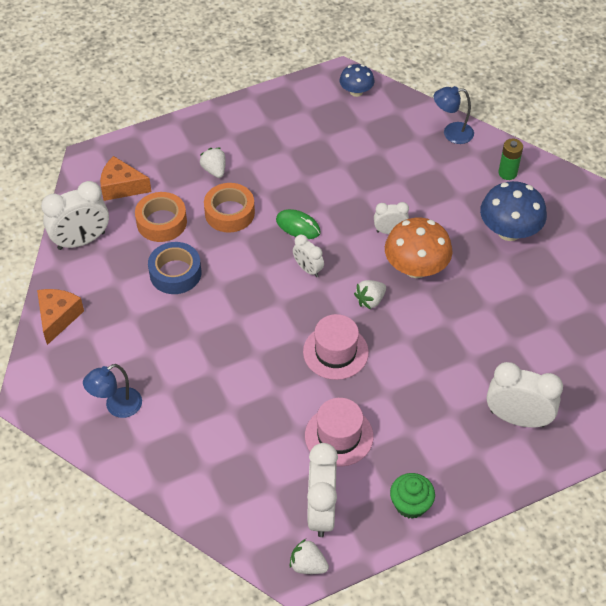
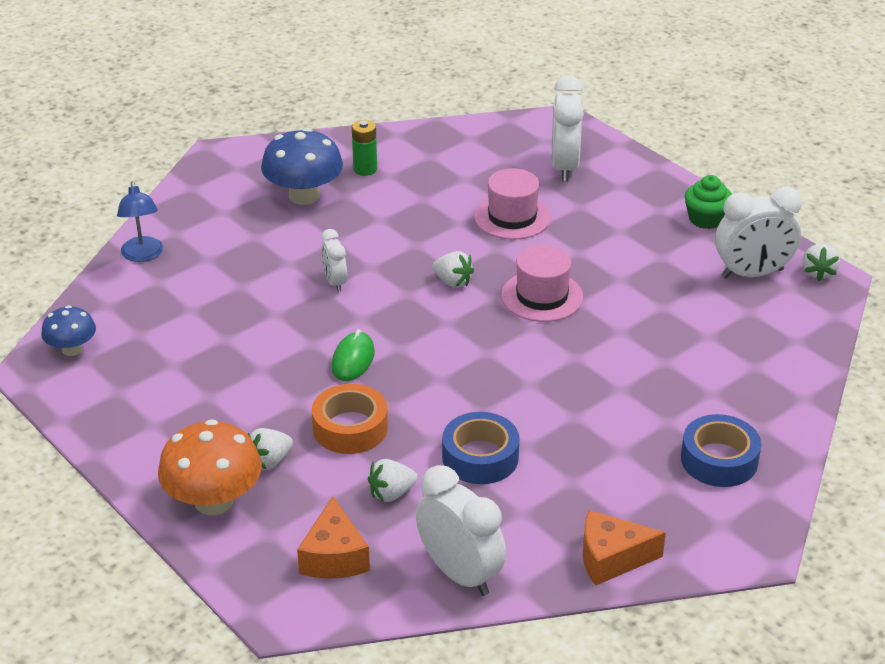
camera: 105 degrees left, 15 degrees down
(117, 407) = (719, 460): blue lamp -> blue tape
(161, 222) = (391, 493): orange tape -> white strawberry
(308, 269) = (424, 339): white clock -> none
(339, 436) = (654, 276): pink hat -> pink hat (512, 217)
(416, 268) = (387, 255): orange mushroom -> orange mushroom (214, 501)
(507, 173) = (206, 205): green battery -> green battery (365, 169)

